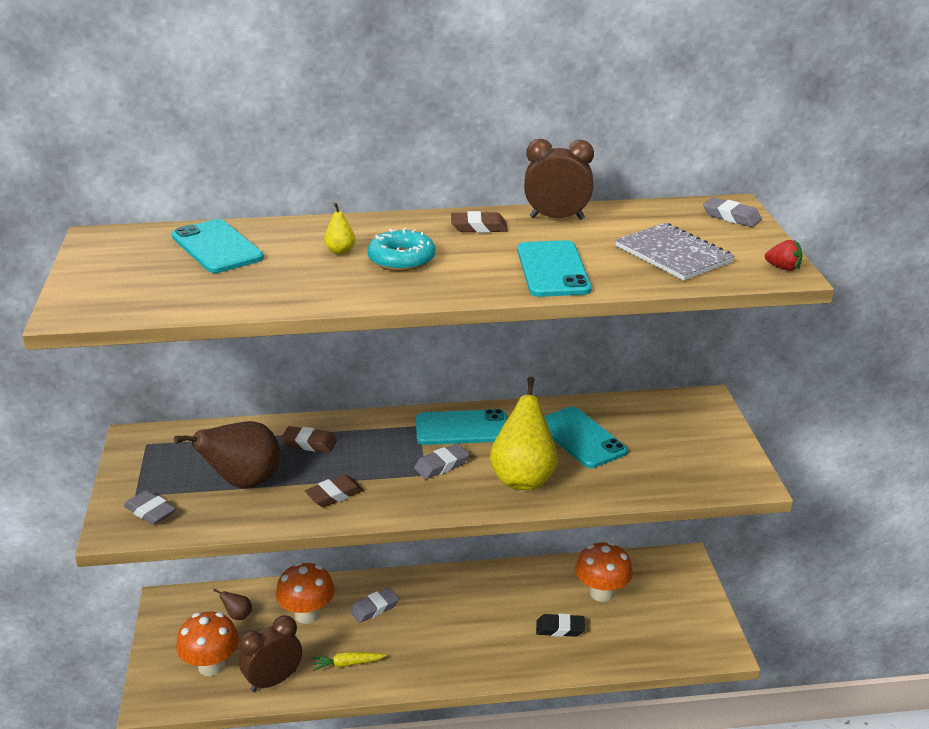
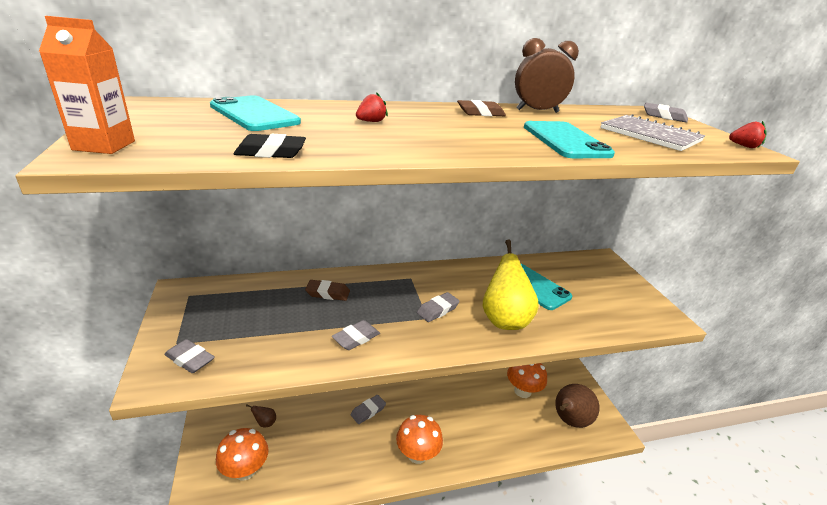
camera: 10 degrees left, 0 degrees up
(81, 300) = (104, 145): none -> orange carton
(243, 483) = (275, 329): brown pear -> brown pear (569, 421)
(273, 681) = (297, 481): brown clock -> none
(307, 614) = (318, 419): orange mushroom -> orange mushroom (417, 454)
(334, 495) = (356, 338): brown eraser -> grey eraser
(340, 251) = (371, 122): yellow pear -> red strawberry
(347, 664) = (354, 461): yellow carrot -> none
(401, 259) = (429, 129): turquoise donut -> none
(462, 428) = (444, 280): turquoise phone -> none
(560, 628) = (502, 421): black eraser -> black eraser (271, 152)

